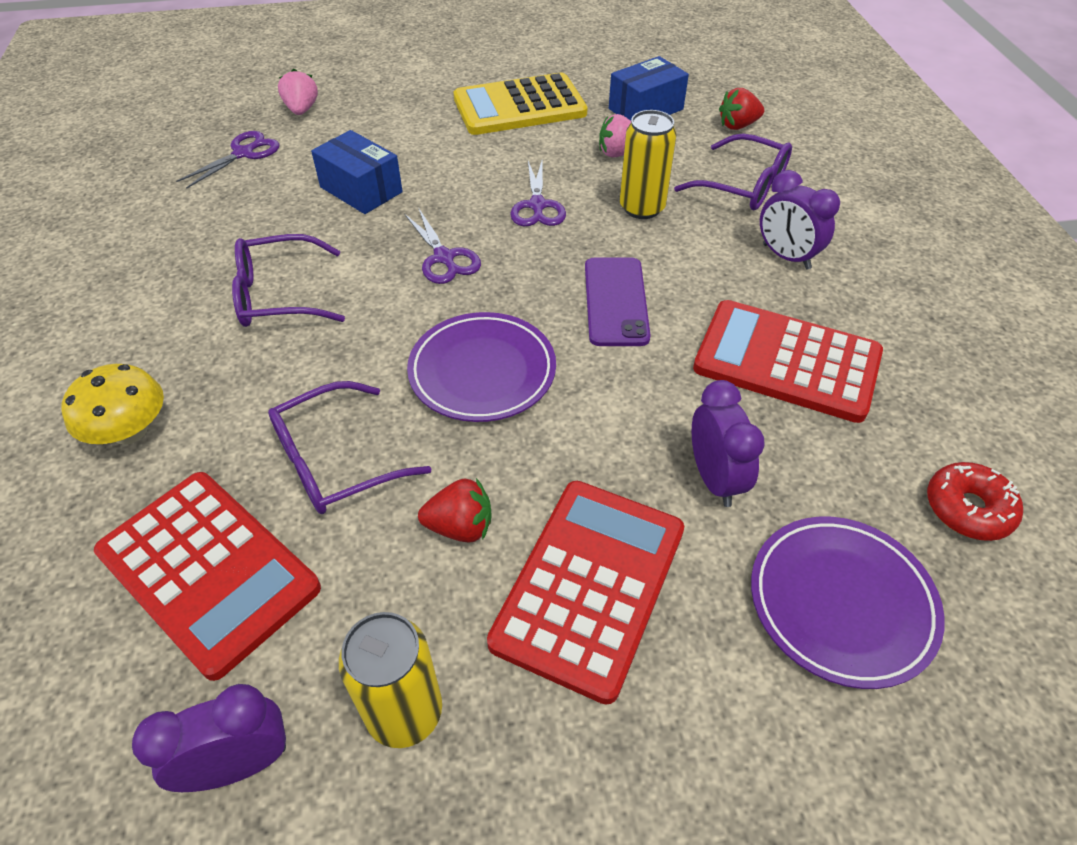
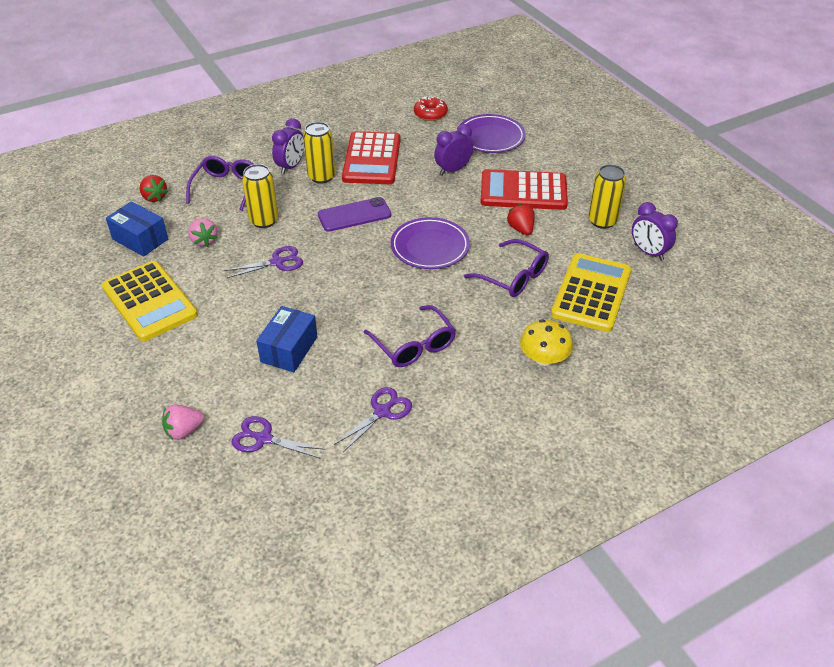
camera: 110 degrees left, 5 degrees down
(208, 570) = (591, 293): red calculator -> yellow calculator
(444, 258) = (346, 287): purple scissors -> purple scissors (382, 412)
(744, 285) = (321, 177): none -> yellow can

